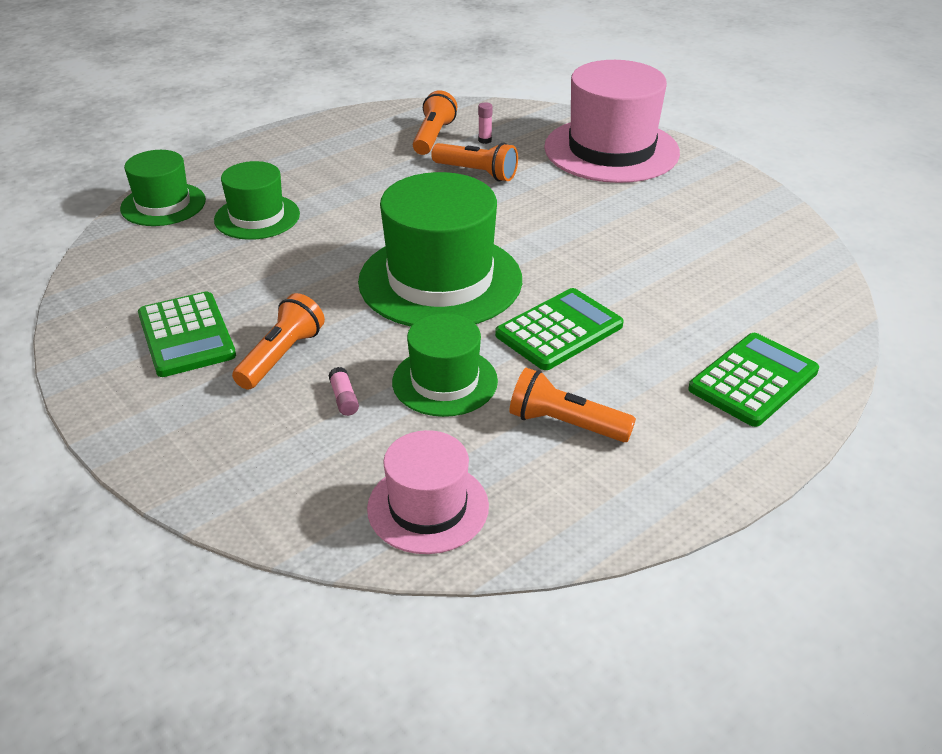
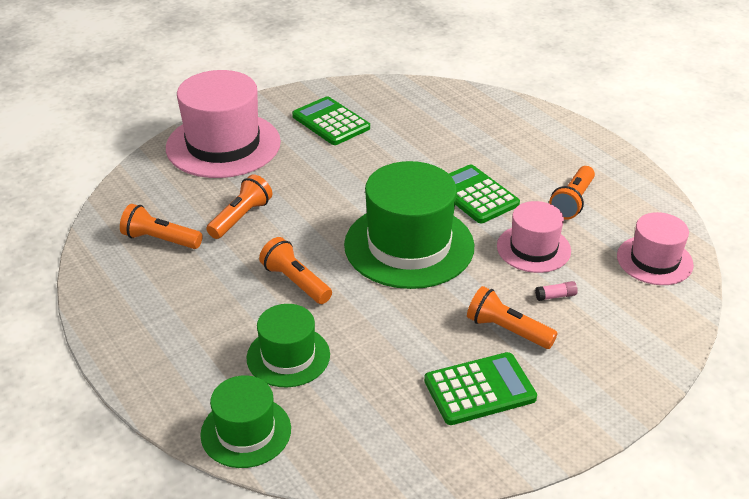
camera: 85 degrees left, 0 degrees up
(370, 212) = (295, 282): none -> orange flashlight
(445, 381) = (533, 248): green hat -> pink hat
(485, 140) = (180, 209): pink glue stick -> none
(753, 380) = (526, 130): green calculator -> green calculator (331, 122)

